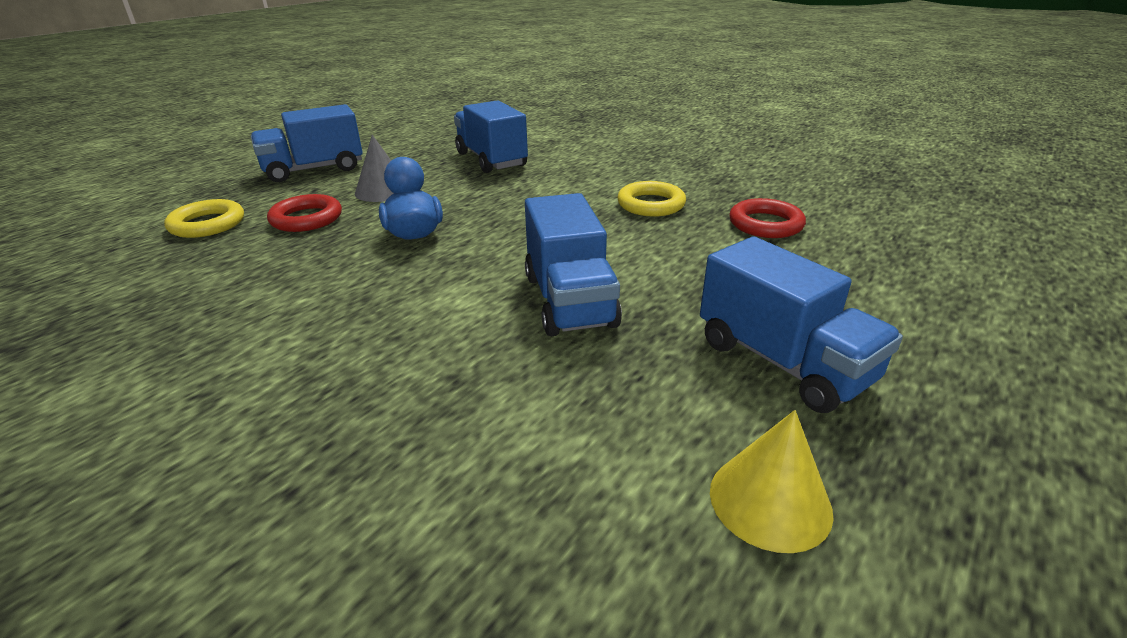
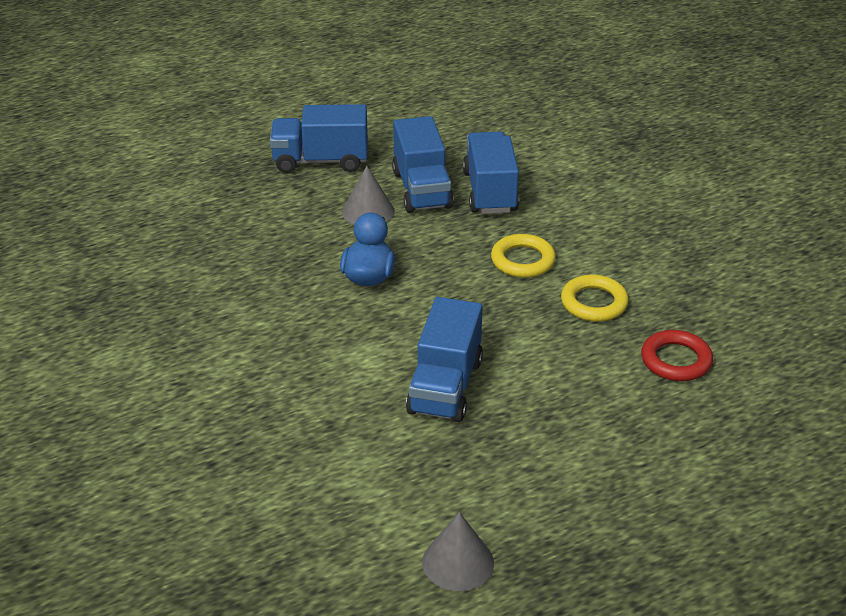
camera: 25 degrees right, 5 degrees up
(207, 224) = (215, 215): yellow ring -> yellow ring (523, 260)
(306, 219) = (292, 231): red ring -> none
(770, 501) = (458, 562): yellow cone -> grey cone
(783, 362) = (552, 488): blue truck -> blue truck (422, 189)

